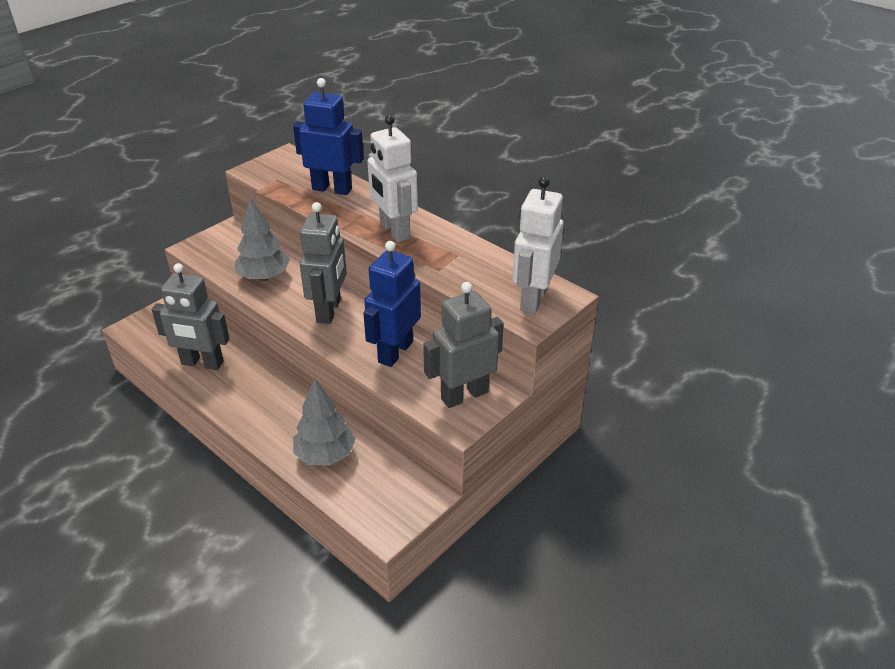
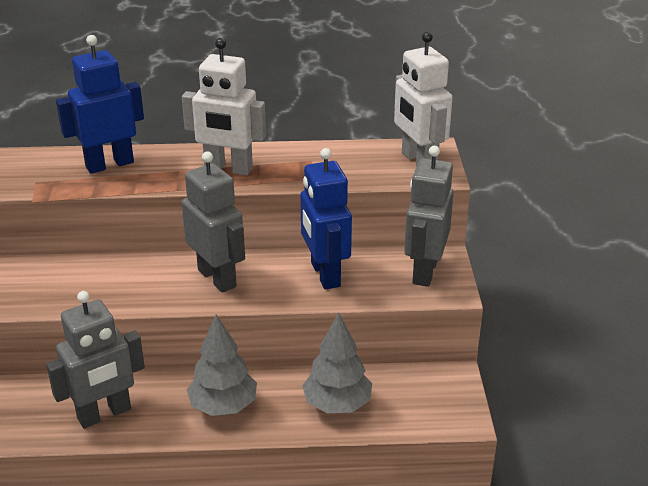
camera: 45 degrees left, 5 degrees down
(264, 277) = (107, 287): grey tree -> grey tree (223, 406)

